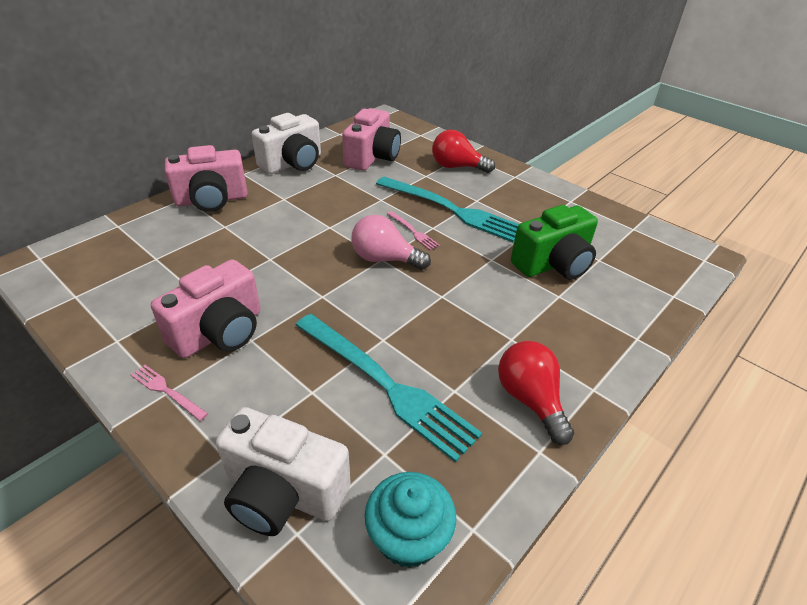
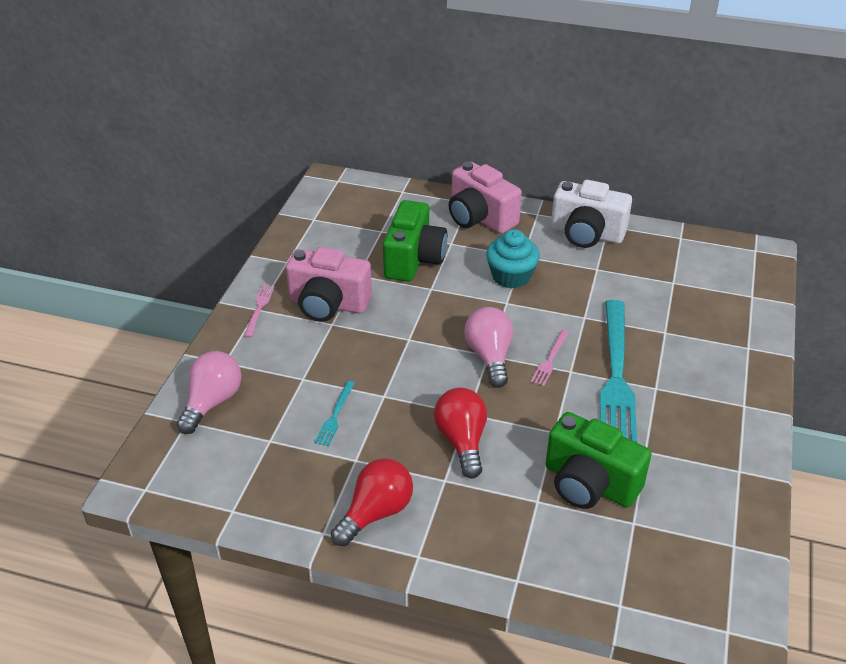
camera: 65 degrees right, 0 degrees up
(220, 254) = (414, 259): none -> green camera
(283, 492) = (212, 402): white camera -> pink light bulb
(372, 157) = (658, 280): pink camera -> none
(384, 384) = (335, 415): turquoise fork -> turquoise fork, size x0.43
(408, 536) = (210, 477): turquoise cupcake -> turquoise cupcake (511, 276)
(457, 167) = (711, 350): red light bulb -> red light bulb (462, 441)

